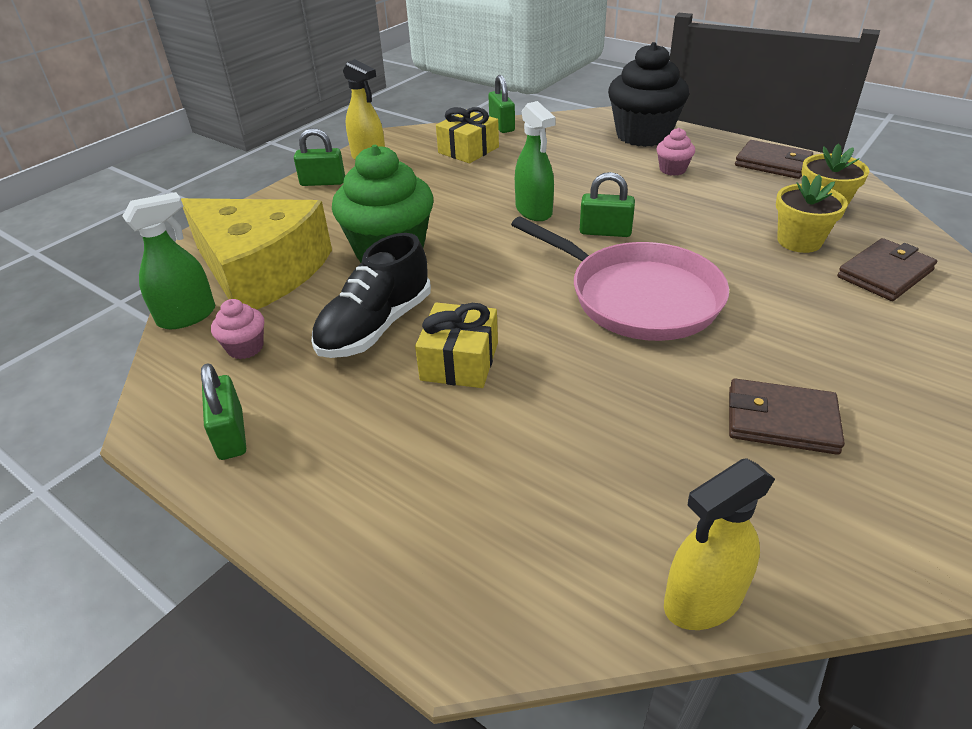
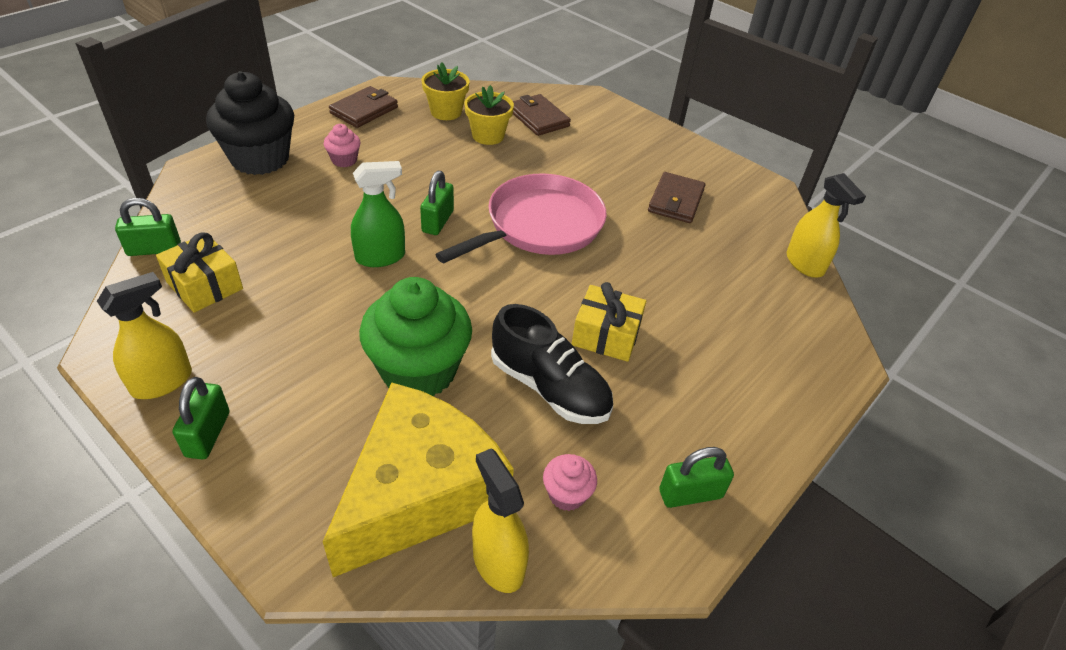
camera: 90 degrees left, 5 degrees up
(187, 316) = (498, 562): green spray bottle -> yellow spray bottle

